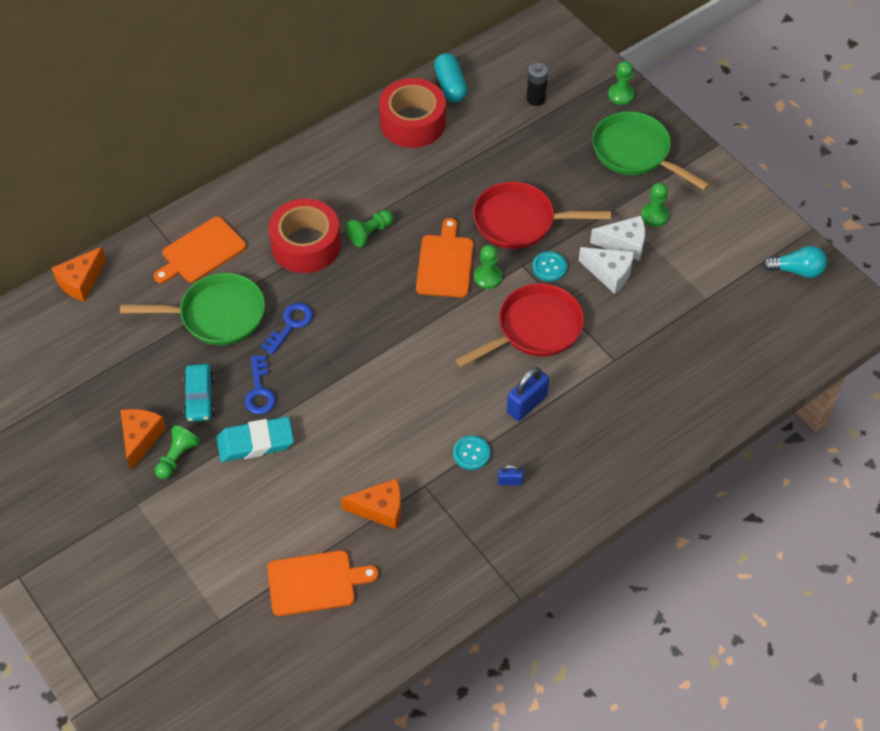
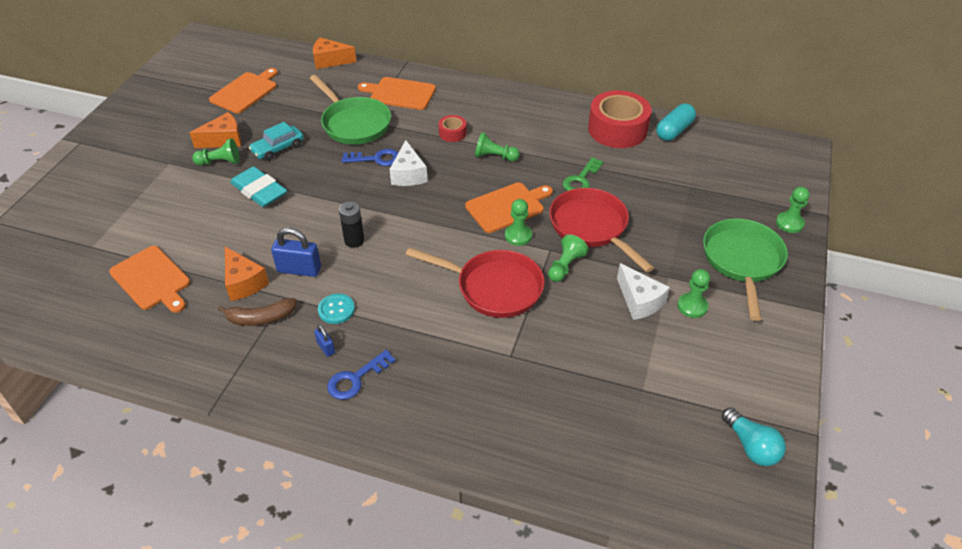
camera: 55 degrees right, 10 degrees down
(66, 383) = (245, 91): none -> orange cutting board
(259, 390) = (306, 171): blue key -> blue key (356, 378)
(306, 245) = (452, 133): red tape -> red tape, size x0.47
(437, 514) = (261, 318): none -> brown banana
(455, 191) = (581, 179): none -> green key
(526, 404) = (413, 320): blue padlock -> blue padlock (299, 270)
(536, 99) = (720, 178): black battery -> black battery (354, 240)
(549, 267) = (565, 266): turquoise button -> green pawn
(609, 273) = (598, 307): white cheese -> white cheese (408, 174)

